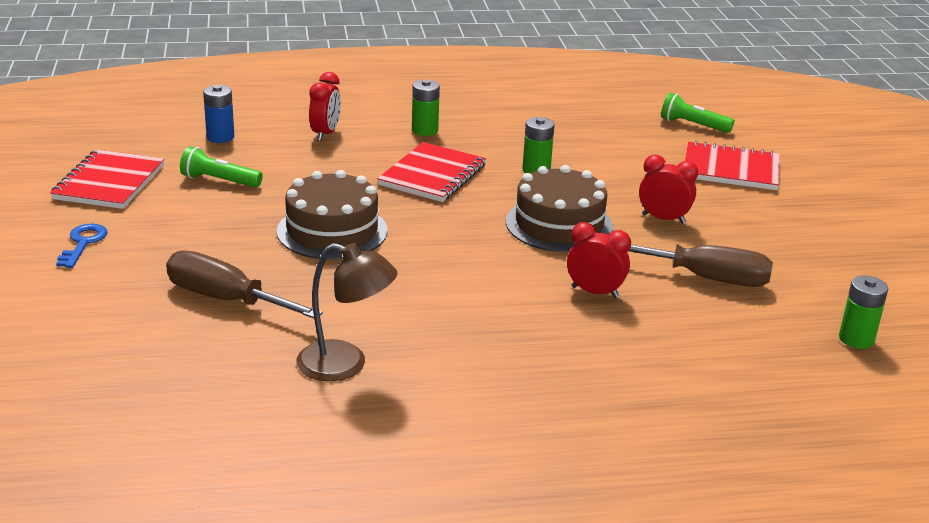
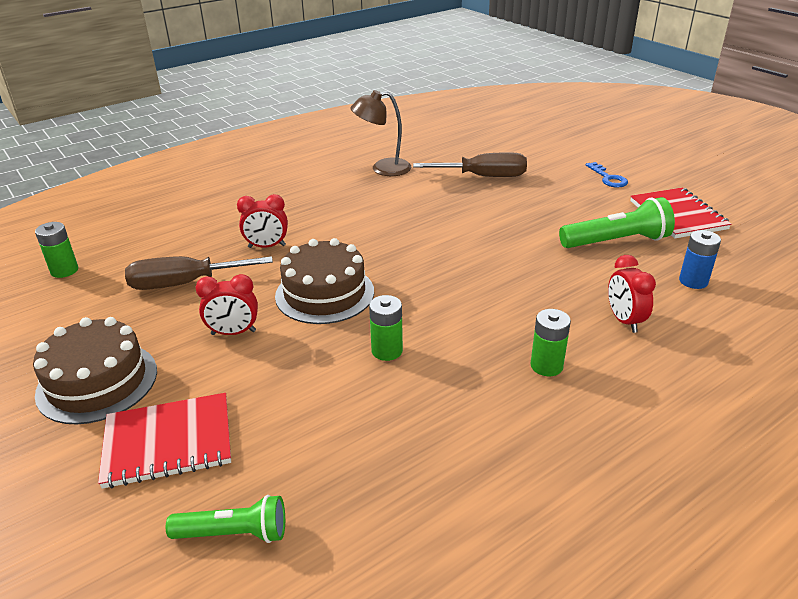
camera: 155 degrees right, 5 degrees up
(219, 181) = (616, 241): green flashlight -> green flashlight, size x1.54
(332, 231) = (484, 231): brown cake -> brown cake (97, 382)
(432, 175) = (473, 307): red notebook -> none

